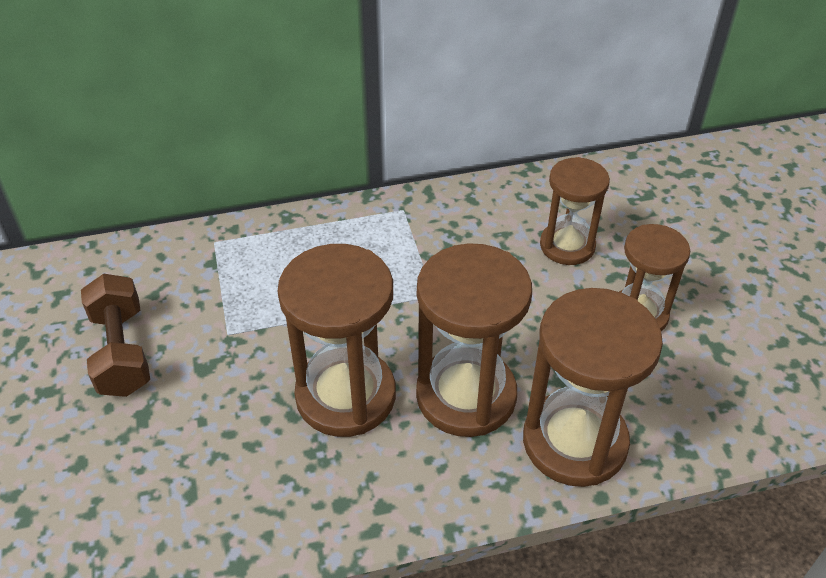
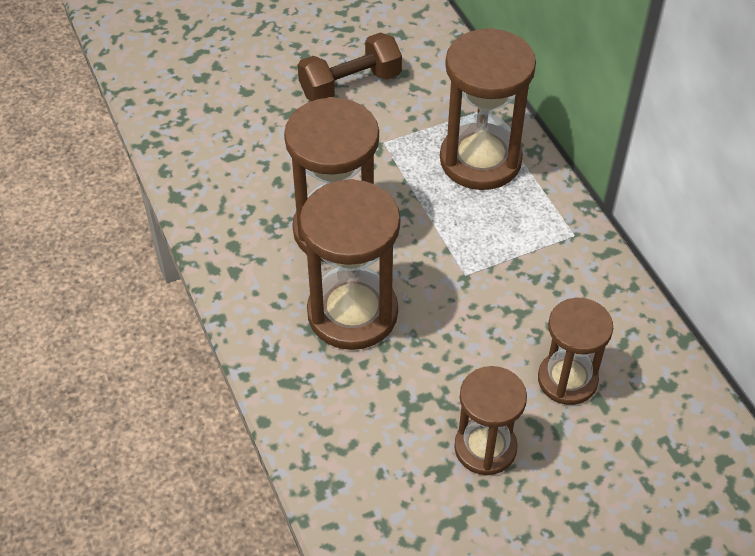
camera: 80 degrees right, 5 degrees up
(574, 441) = (317, 398): brown hourglass -> brown hourglass (480, 160)

